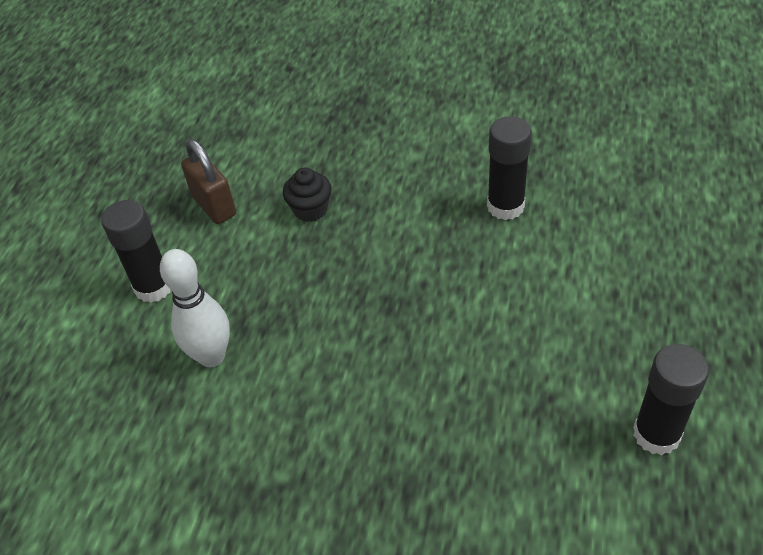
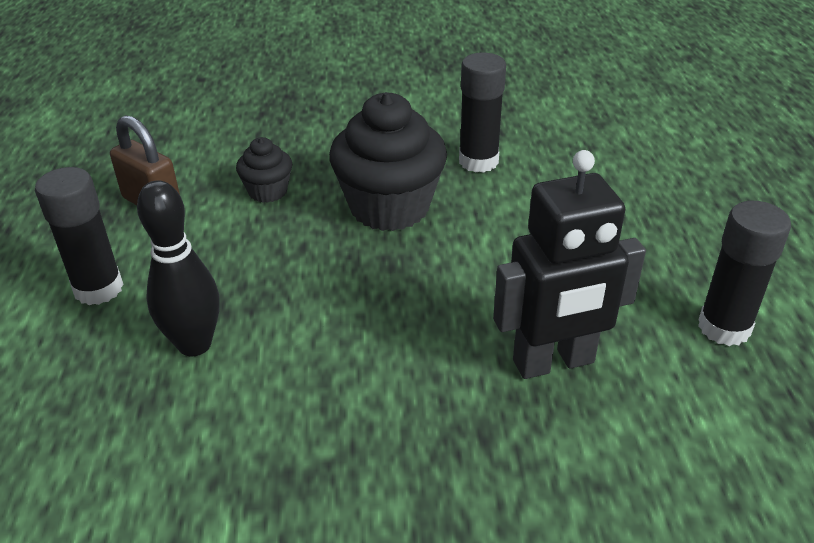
camera: 20 degrees left, 10 degrees down
(212, 356) = (194, 344): white bowling pin -> black bowling pin
(408, 245) = (389, 207): none -> black cupcake
(490, 436) = (554, 362): none -> black robot

